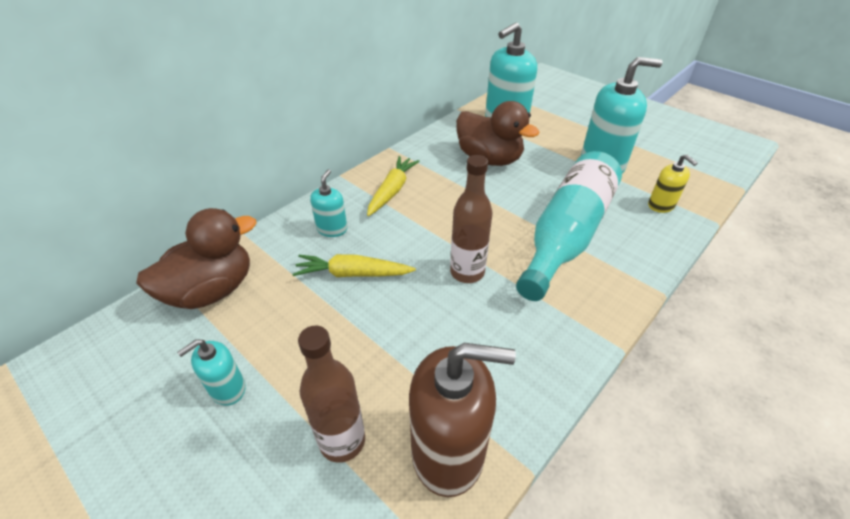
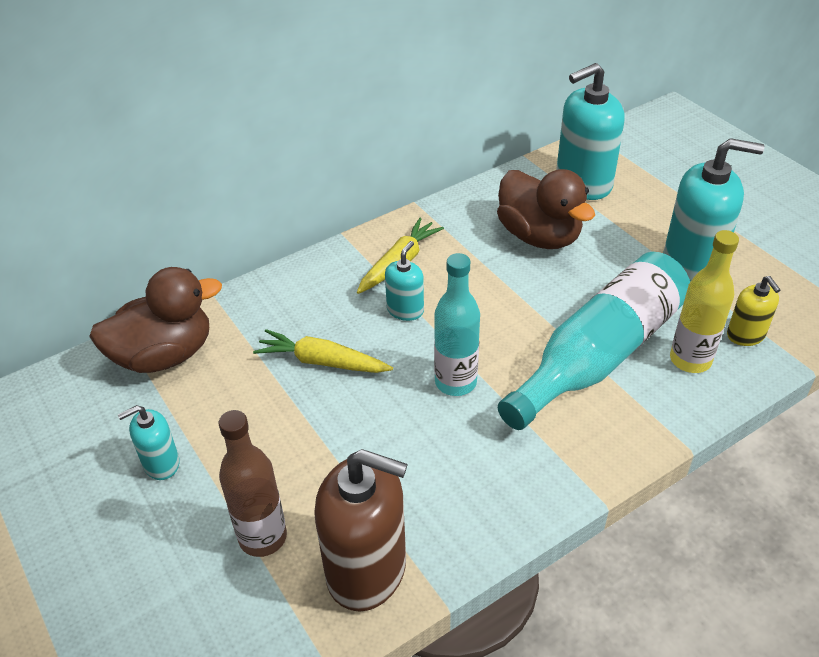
camera: 15 degrees right, 0 degrees up
(332, 229) = (313, 303): turquoise soap dispenser -> turquoise soap dispenser (405, 310)
(467, 272) = (455, 382): brown bottle -> turquoise bottle
(632, 228) = (690, 360): none -> yellow bottle

